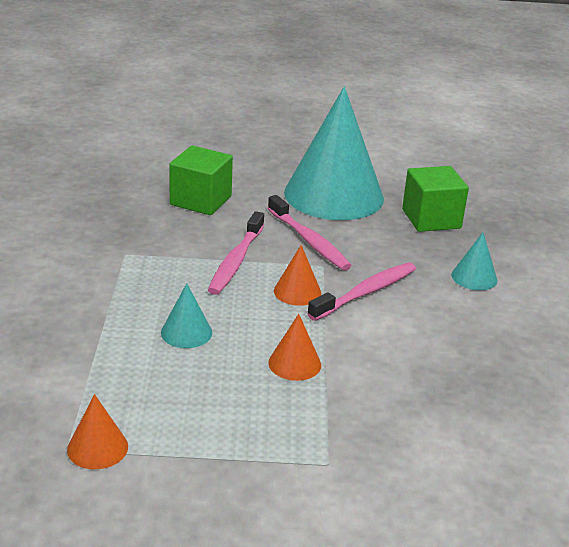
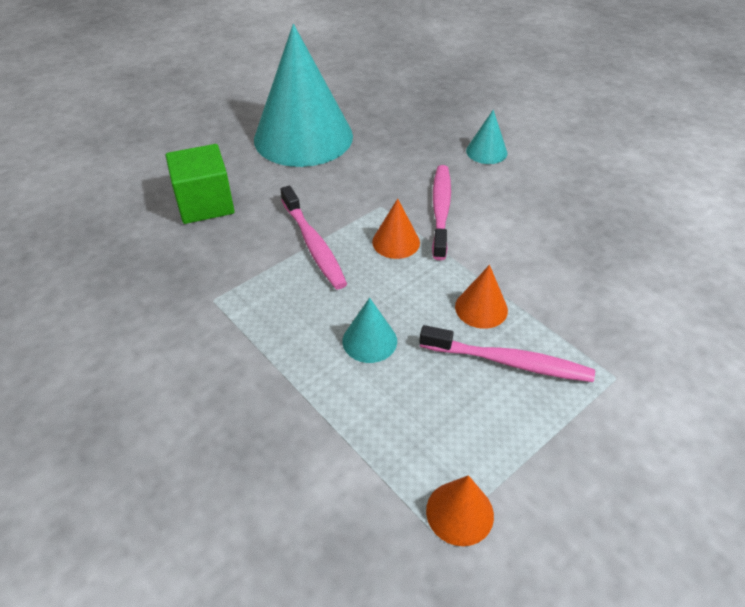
camera: 40 degrees left, 15 degrees up
(309, 240) = (341, 189): pink toothbrush -> pink toothbrush (509, 362)
(431, 219) = (396, 119): green cube -> none

